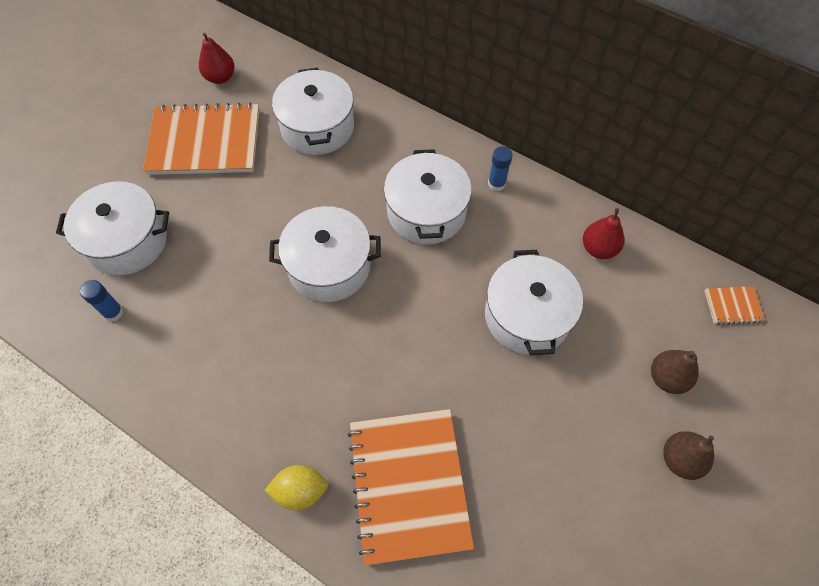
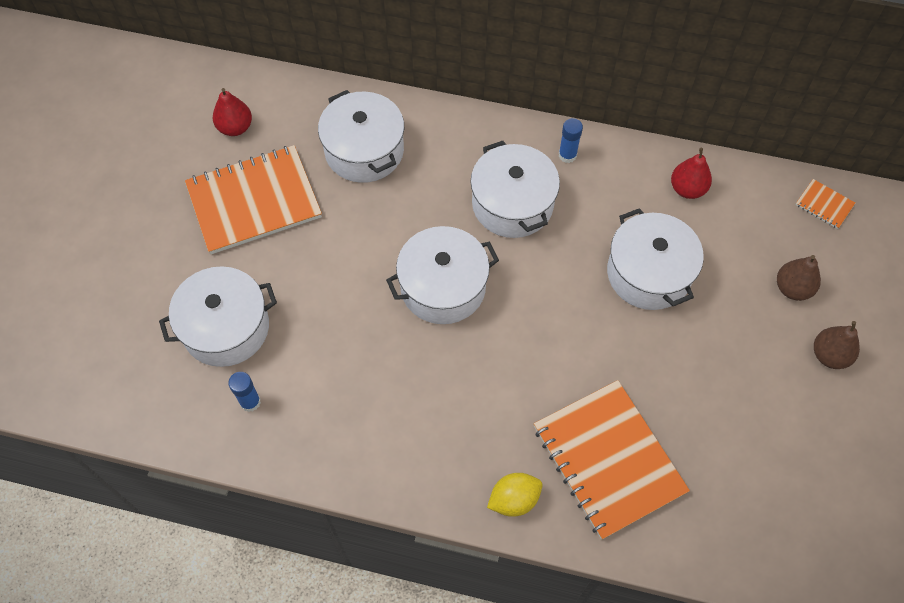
camera: 20 degrees left, 0 degrees up
(732, 306) = (824, 205): orange notebook -> orange notebook turned 60 degrees clockwise

